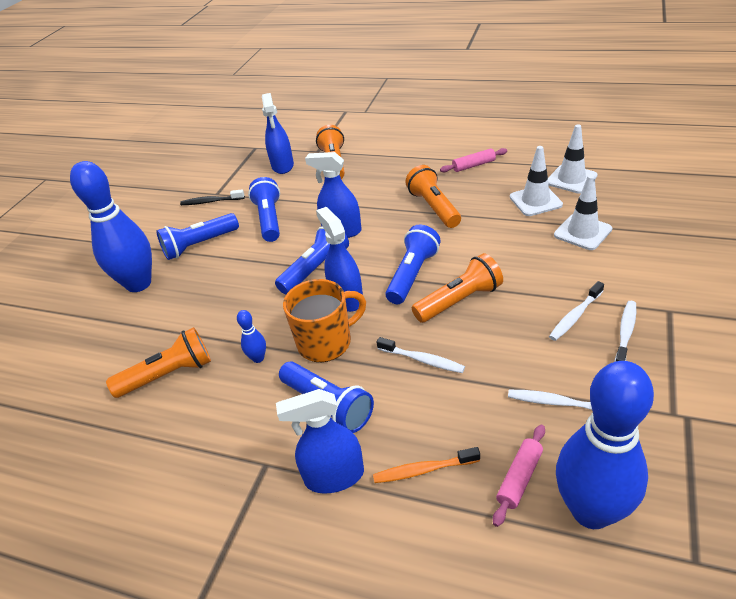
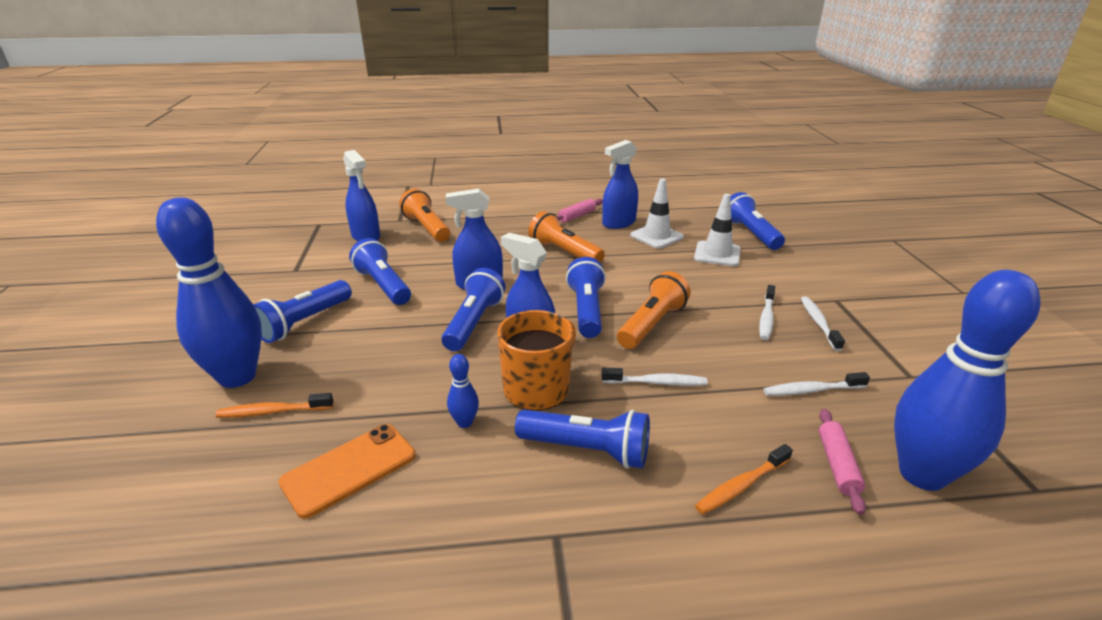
camera: 30 degrees left, 10 degrees down
(146, 317) = (273, 412): none -> orange toothbrush
(168, 374) = (349, 469): orange flashlight -> orange phone
(211, 201) = (292, 278): black toothbrush -> none
(334, 476) = (650, 522): blue spray bottle -> blue spray bottle (618, 223)
(571, 179) = (674, 217): white traffic cone -> none
(640, 211) = (750, 233): none -> blue flashlight

